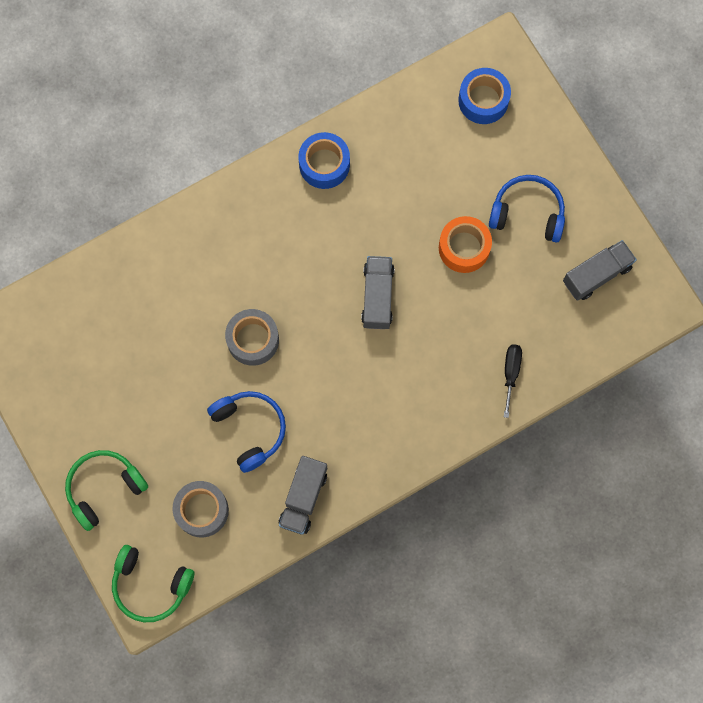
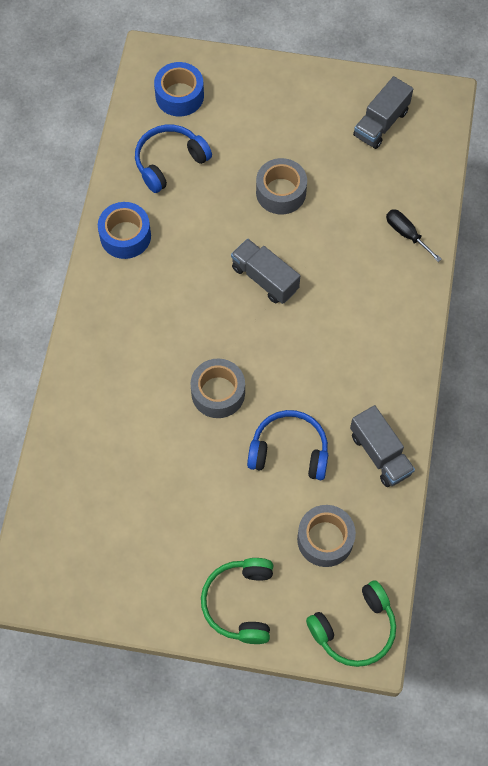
camera: 50 degrees left, 10 degrees down
(464, 248) = (281, 192): orange tape -> grey tape
(527, 213) = (293, 132): blue headphones -> blue headphones (169, 162)
(597, 274) = (381, 123): grey truck -> grey truck turned 150 degrees counterclockwise

